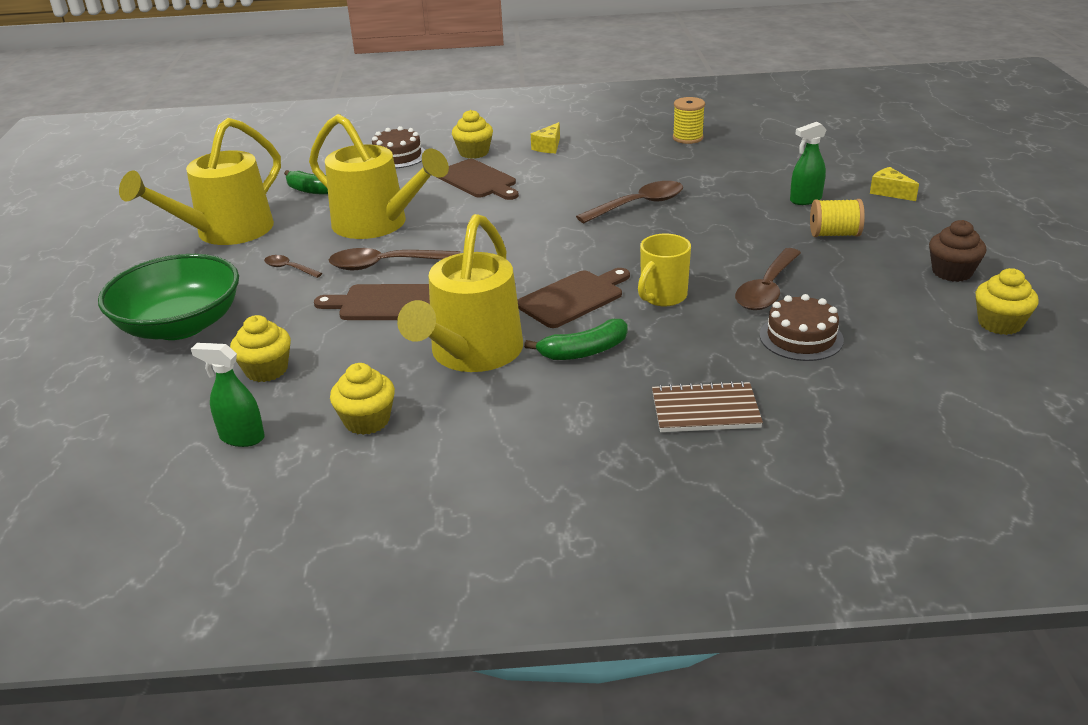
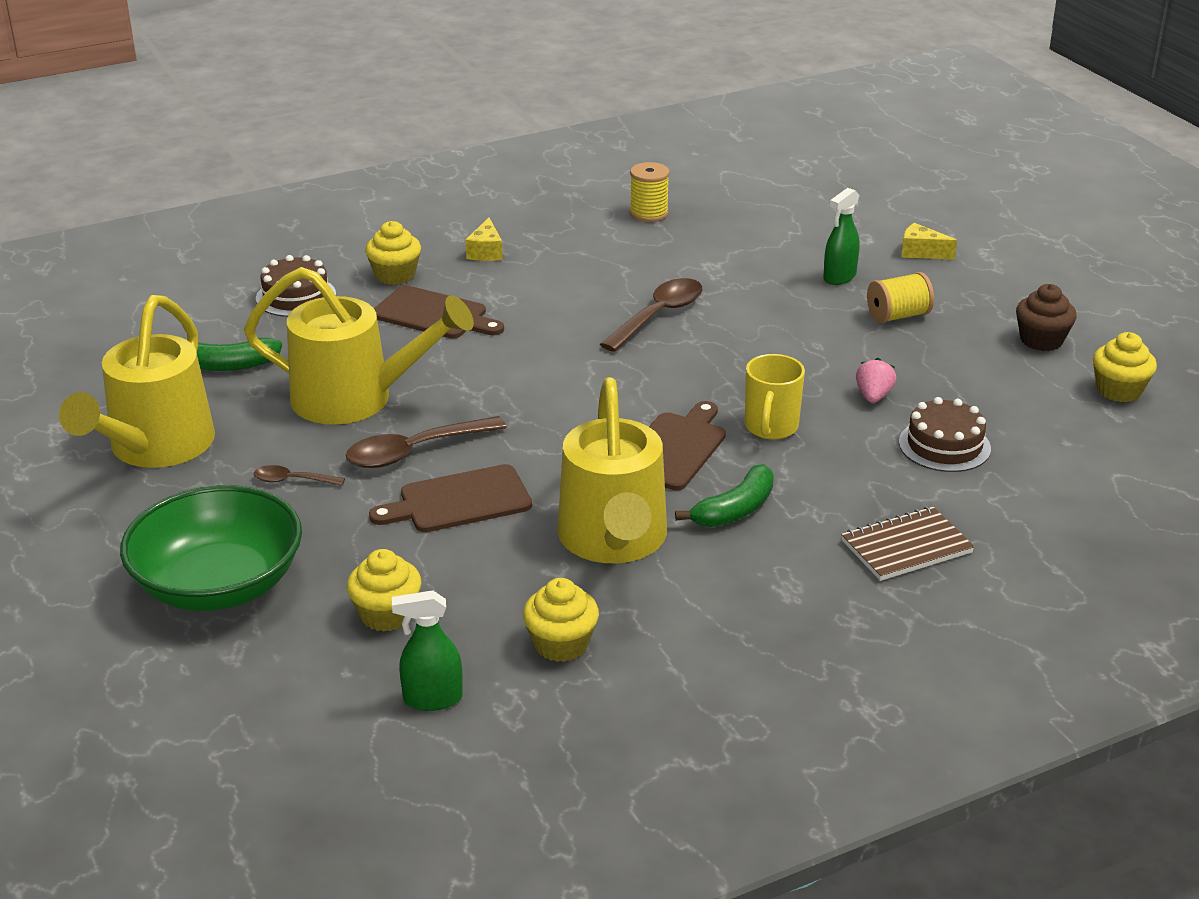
camera: 25 degrees left, 0 degrees up
(767, 289) = (873, 396): brown spoon -> pink strawberry

